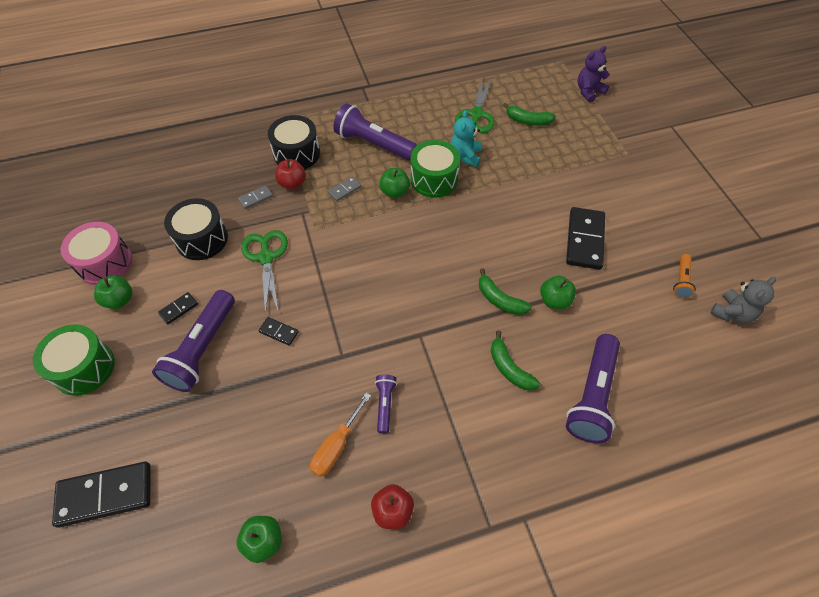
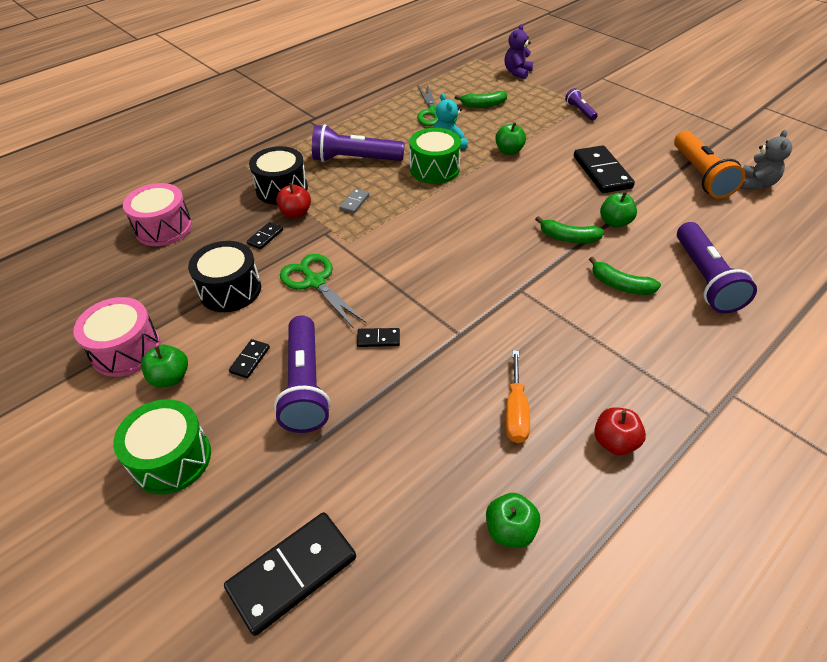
camera: 25 degrees left, 10 degrees down
(189, 160) = (164, 228): none -> pink drum
(256, 198) = (265, 237): grey domino -> black domino
(385, 404) = (534, 357): purple flashlight -> purple flashlight (580, 111)
(395, 192) = (405, 189): green apple -> green apple (509, 151)
(681, 281) = (700, 175): orange flashlight -> orange flashlight, size x2.00

